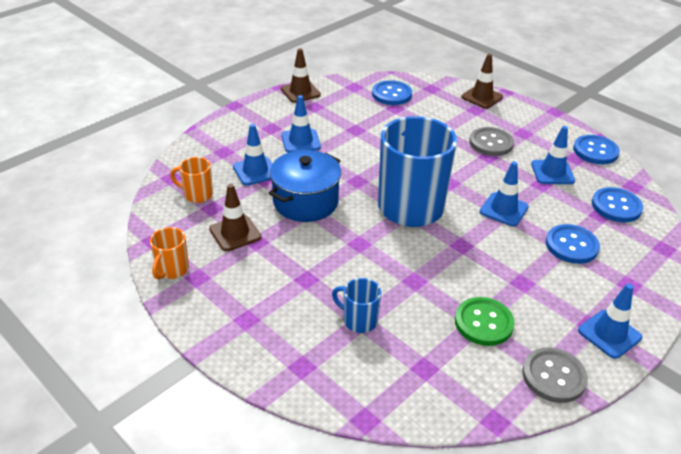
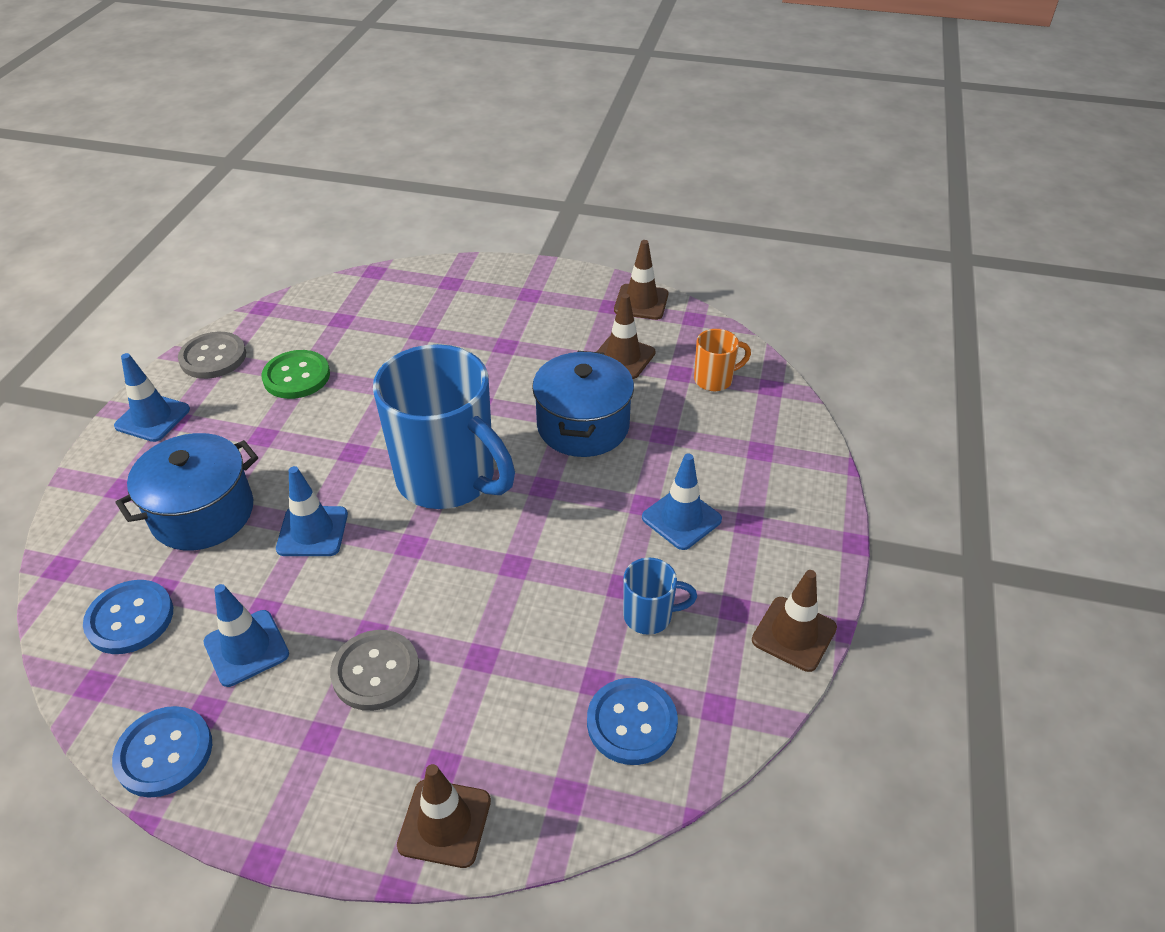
camera: 150 degrees right, 5 degrees up
(172, 270) = (641, 302): orange mug -> brown traffic cone
(255, 171) = (687, 440): blue traffic cone -> none
(359, 320) = (425, 331): blue mug -> blue mug (649, 616)
(571, 245) = (203, 513): blue button -> blue pot

